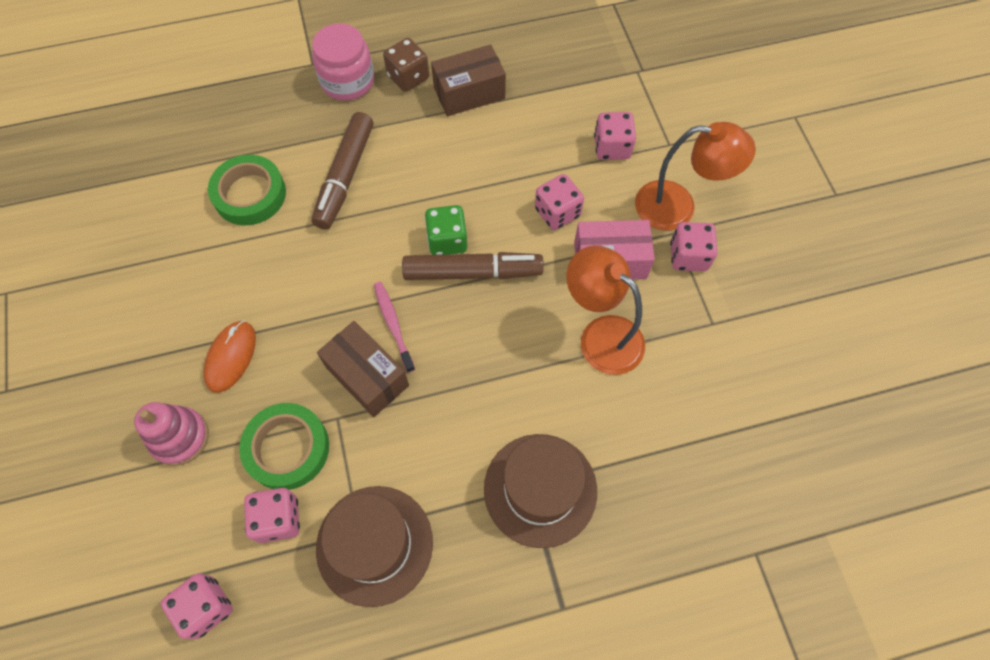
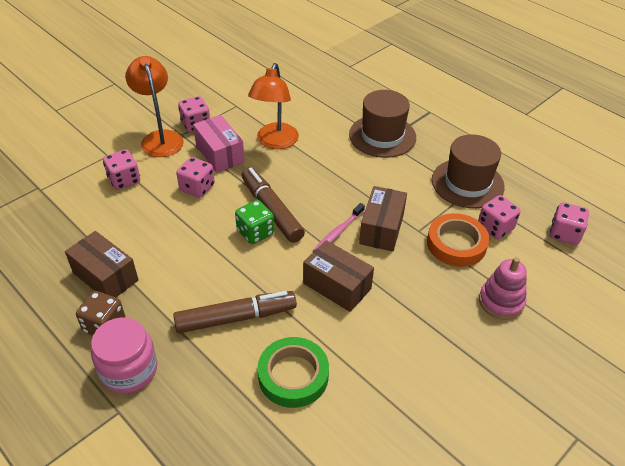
camera: 120 degrees left, 20 degrees down
(231, 357) = (429, 306): orange mouse -> none
(287, 448) = (456, 244): green tape -> orange tape
(320, 282) = (337, 286): none -> brown box

